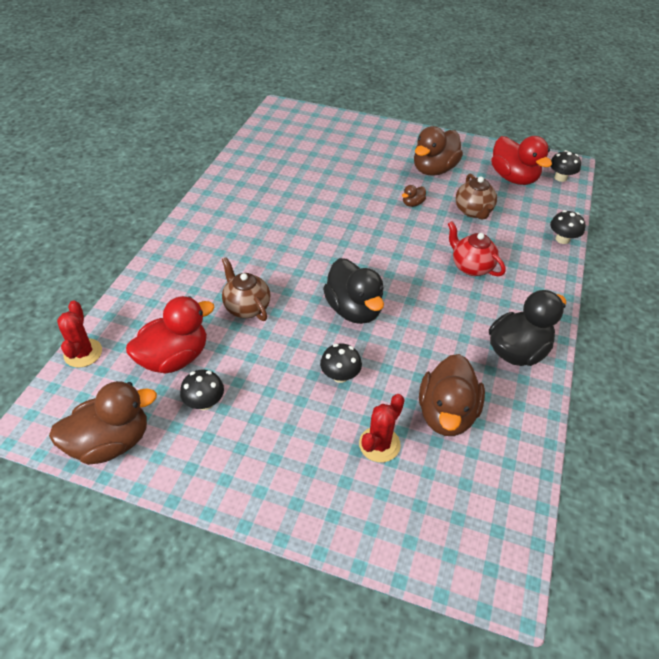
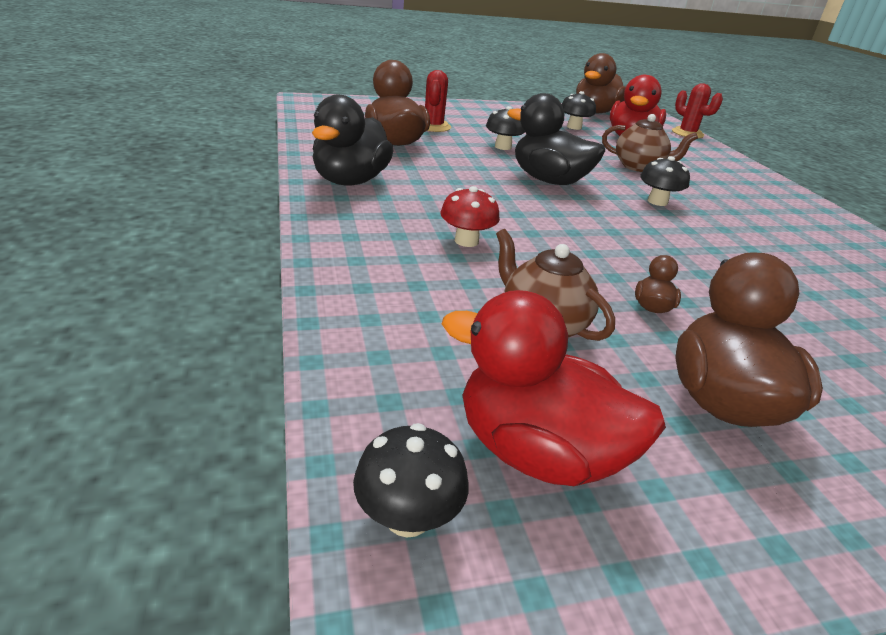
camera: 145 degrees right, 15 degrees down
(471, 267) = (466, 241): red teapot -> red mushroom
(562, 239) = (337, 320): black mushroom -> black mushroom (657, 201)

